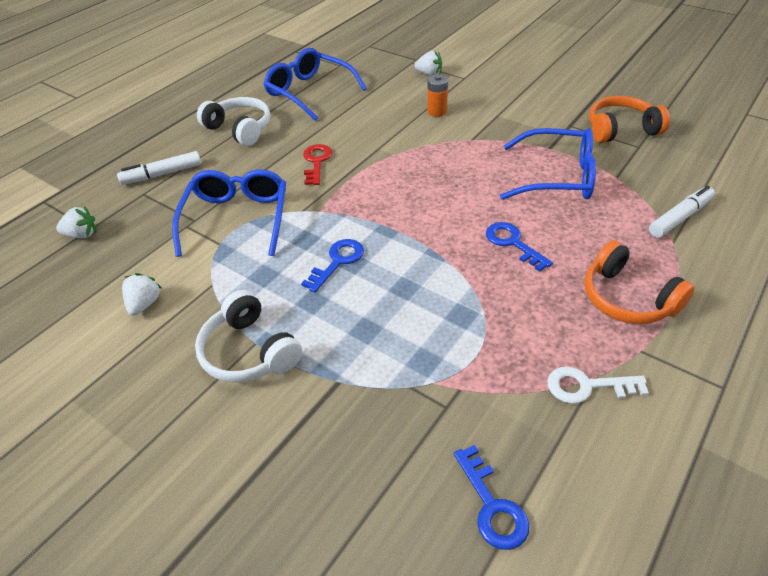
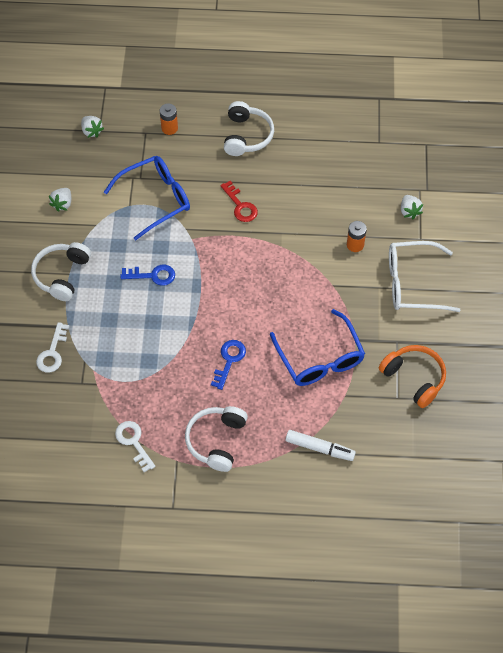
camera: 55 degrees right, 15 degrees up
(144, 304) = (62, 204): white strawberry -> white strawberry turned 135 degrees clockwise
(162, 174) = (169, 128): white marker -> orange battery
(309, 92) = (324, 147): blue glasses -> none
(316, 162) = (240, 206): red key -> red key turned 90 degrees clockwise
(367, 420) = (52, 352): none -> white key
(492, 506) = (37, 427): blue key -> none
(509, 96) = (412, 283): none -> white glasses
(627, 298) = (216, 440): orange headphones -> white headphones

